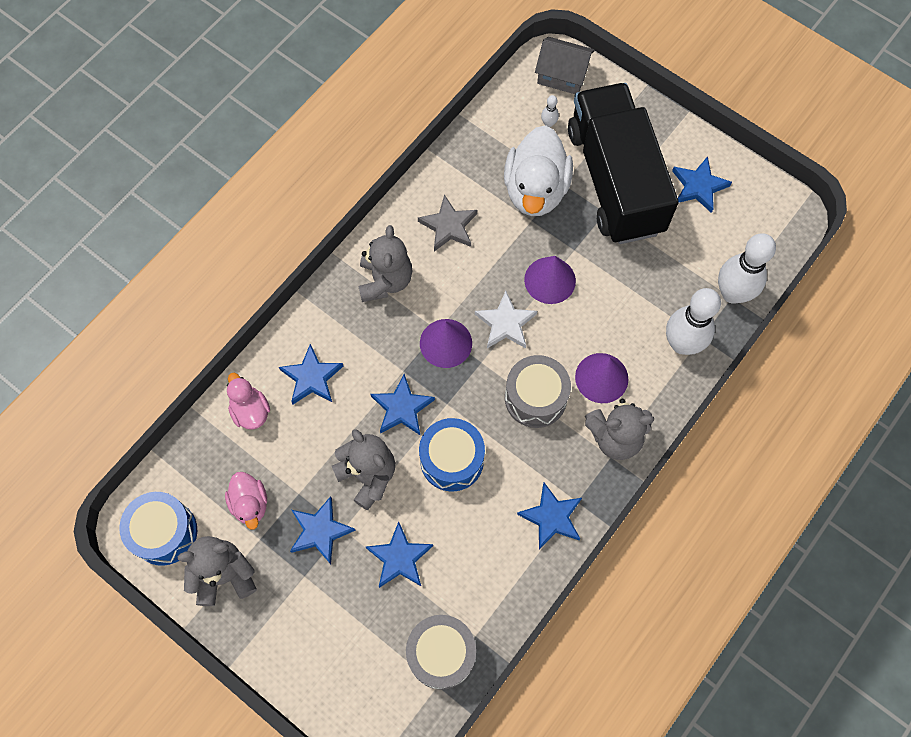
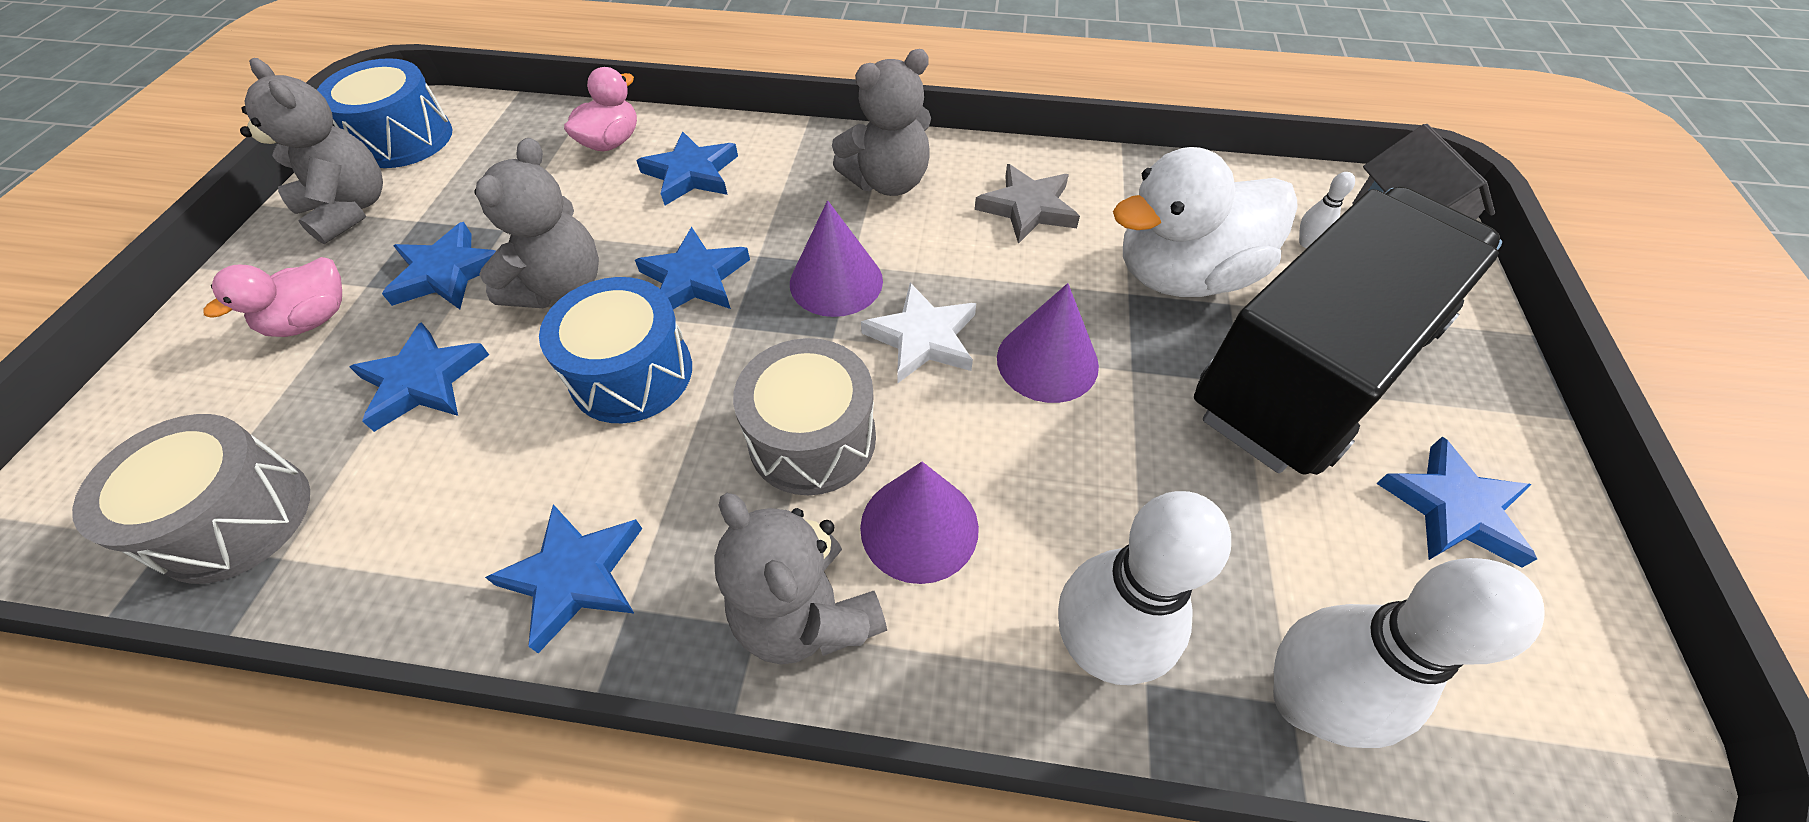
camera: 60 degrees right, 15 degrees down
(250, 504) = (470, 192): pink duck -> pink duck (313, 320)

